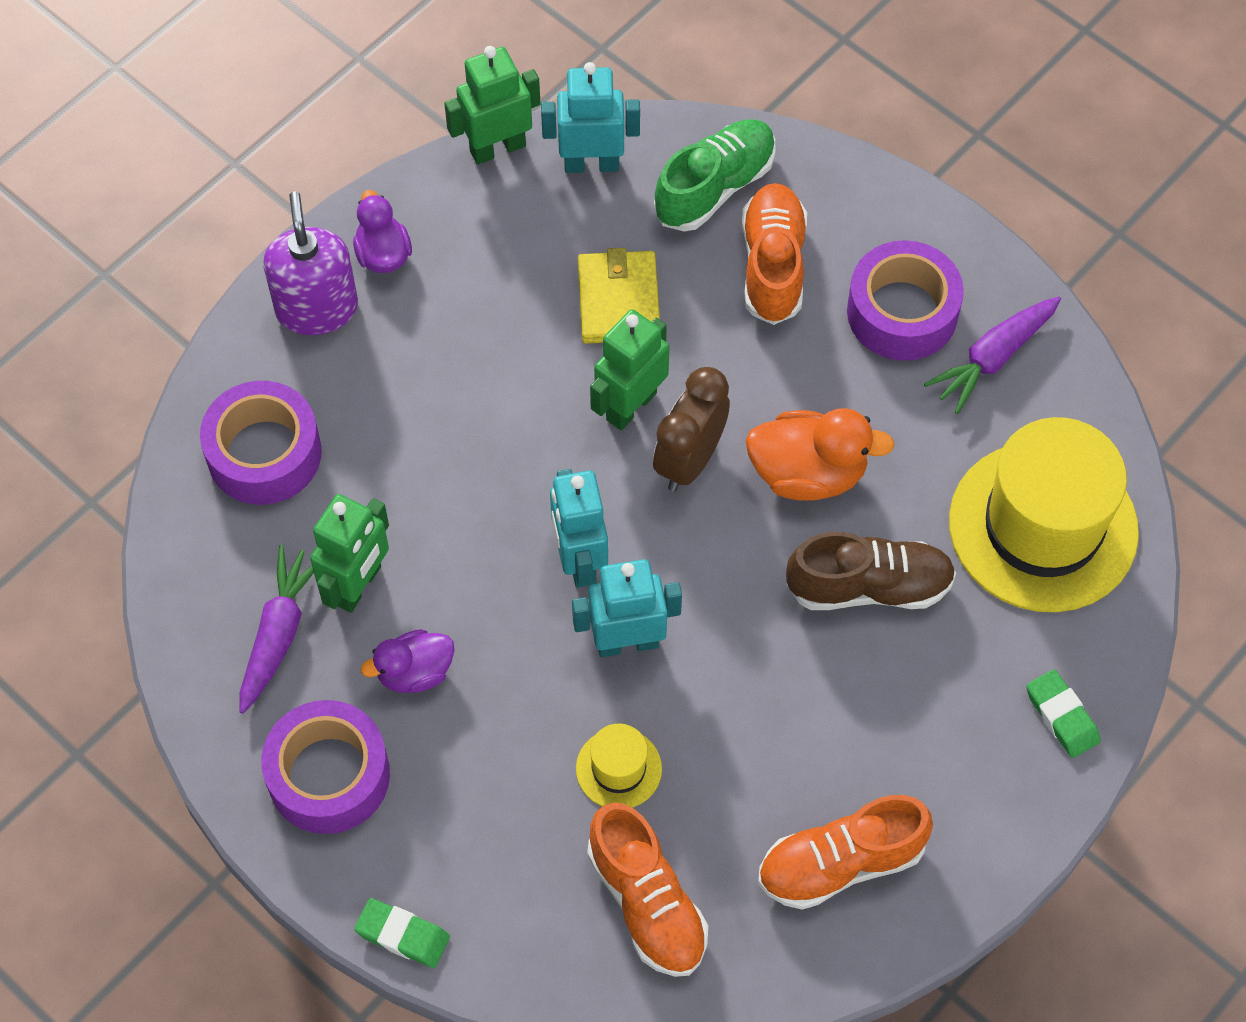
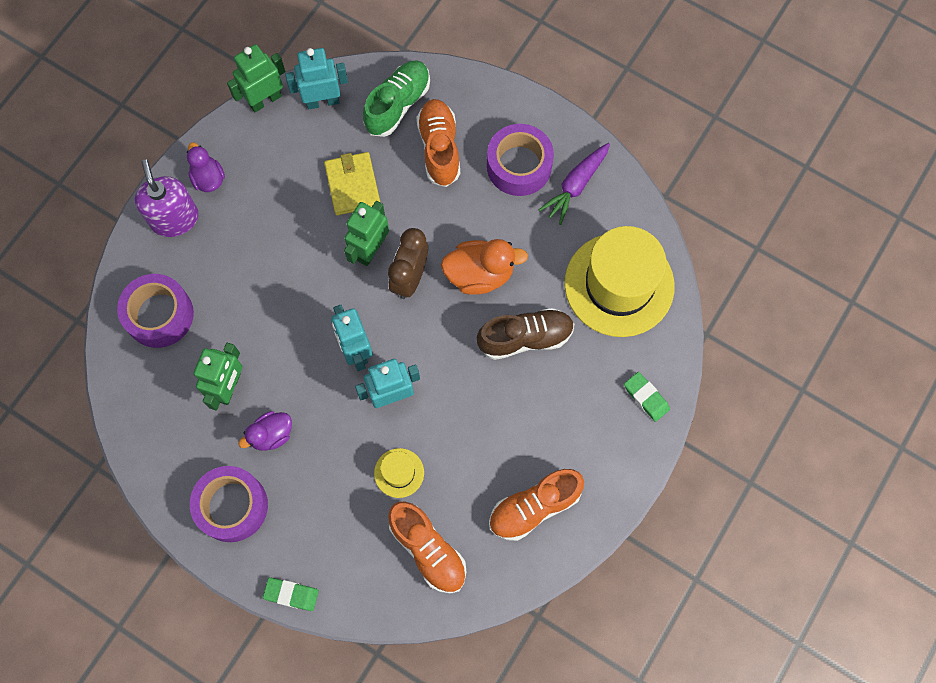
camera: 10 degrees left, 10 degrees up
(279, 634) = (187, 425): purple carrot -> none

